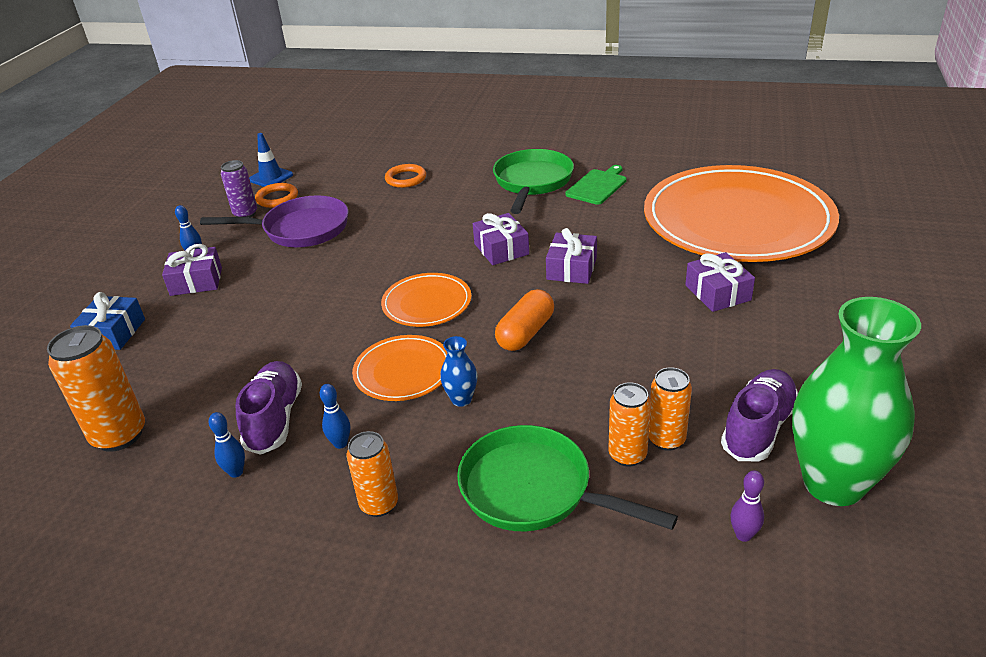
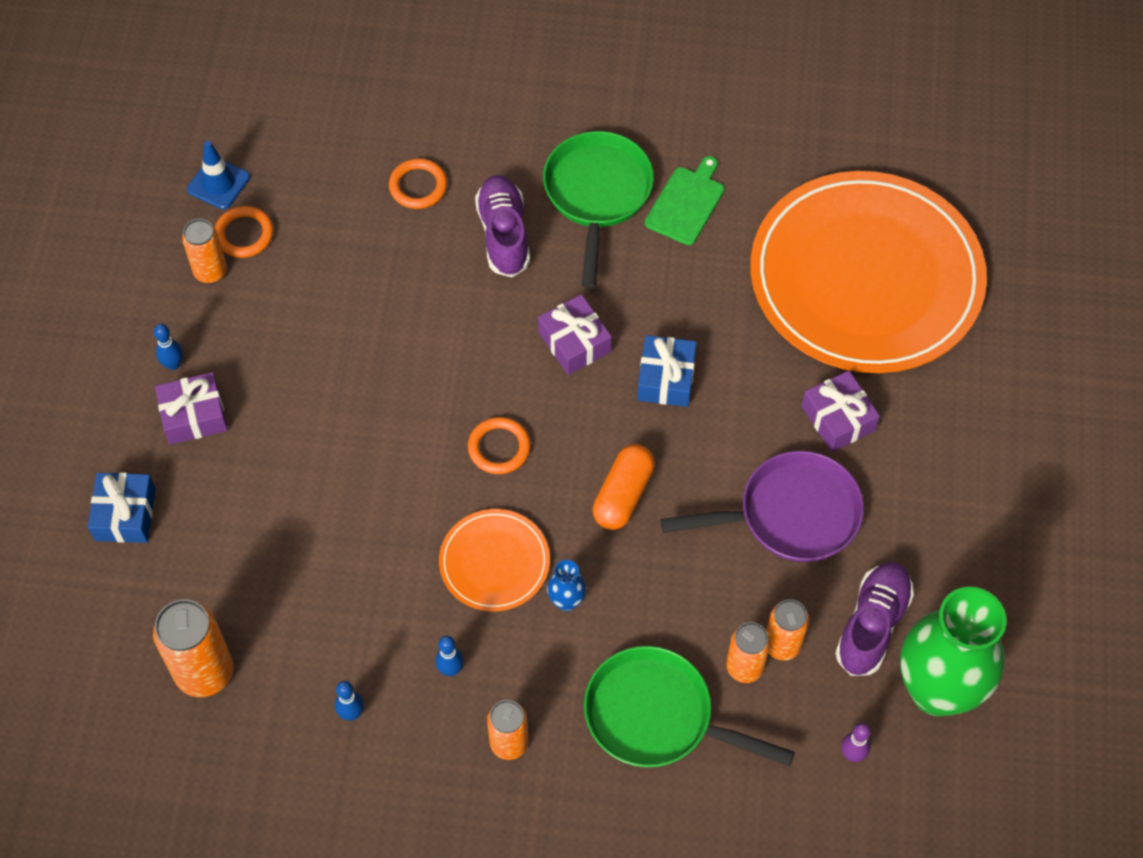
camera: 10 degrees left, 25 degrees up
(245, 214) = (210, 271): purple can -> orange can
(274, 419) = (369, 640): purple shoe -> purple shoe (504, 234)
(300, 229) = (299, 305): purple pan -> purple pan (790, 515)
(427, 303) = (499, 448): orange plate -> orange ring
(571, 268) = (666, 378): purple gift -> blue gift

